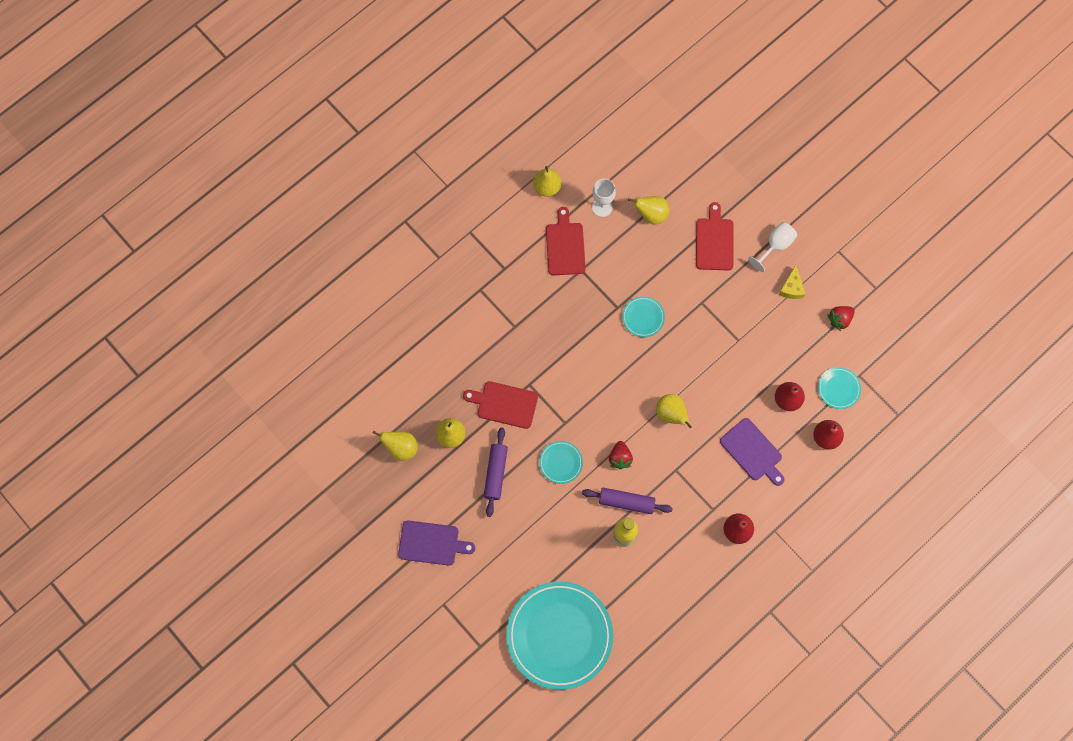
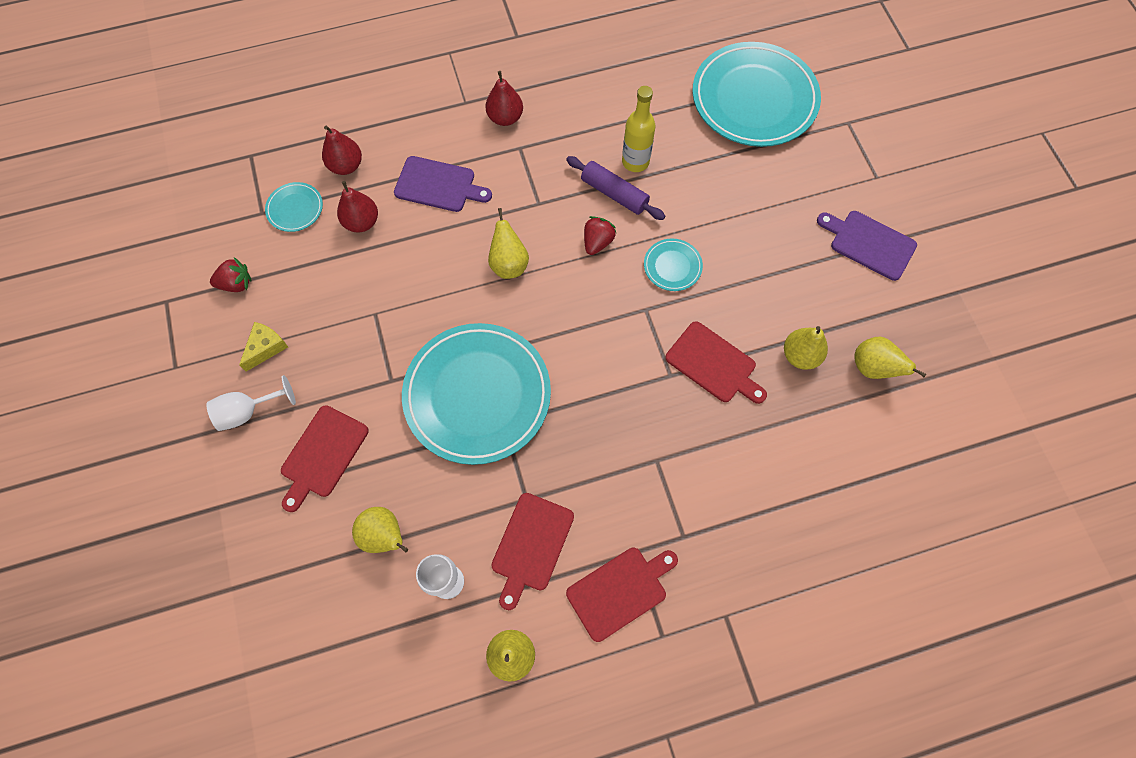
camera: 155 degrees left, 5 degrees down
(495, 473) = (759, 288): purple rolling pin -> none
(503, 244) = (620, 591): none -> red cutting board
(643, 317) = (477, 395): turquoise plate -> turquoise plate, size x2.35
(752, 451) = (438, 185): purple cutting board -> purple cutting board turned 120 degrees clockwise

